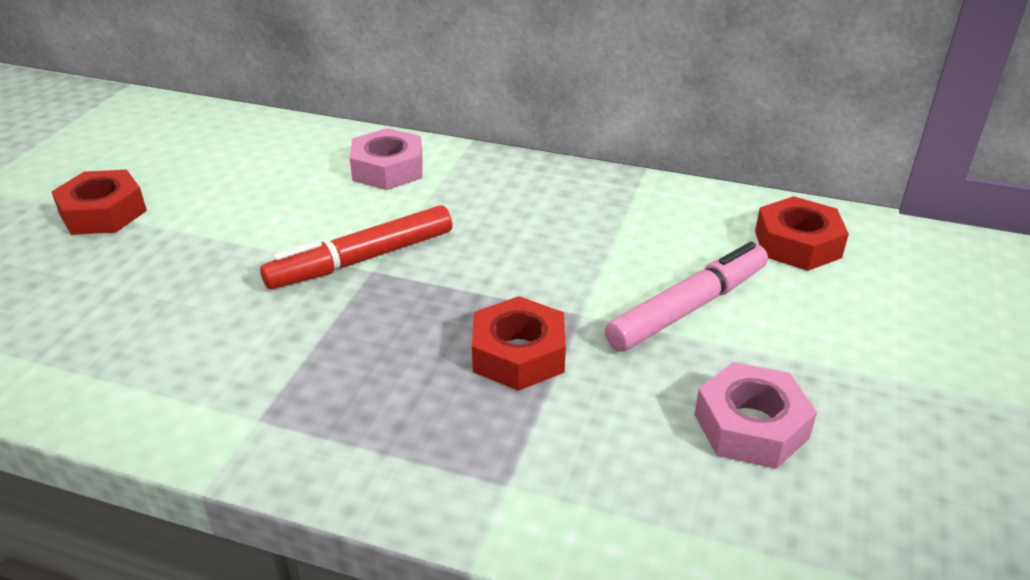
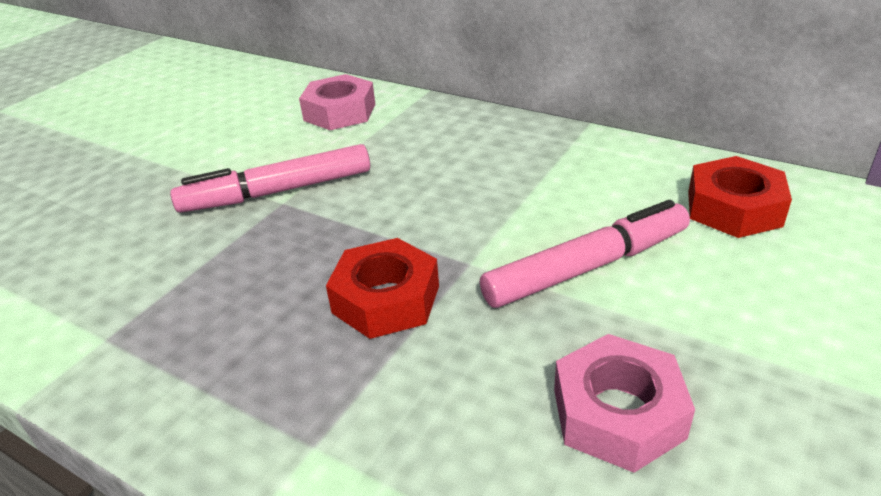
camera: 15 degrees right, 0 degrees up
(103, 212) = (83, 136): red nut -> none
(361, 260) = (277, 192): red marker -> pink marker

